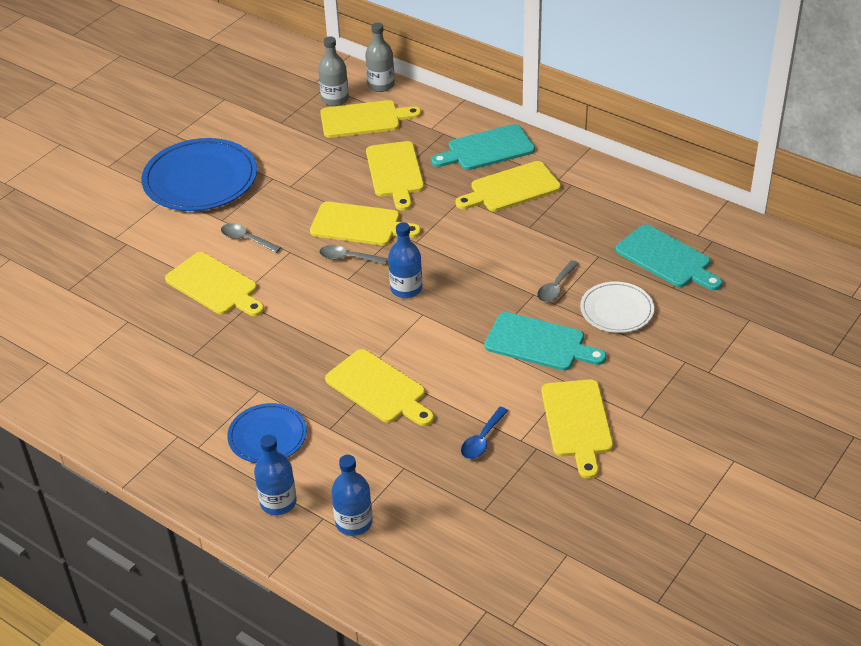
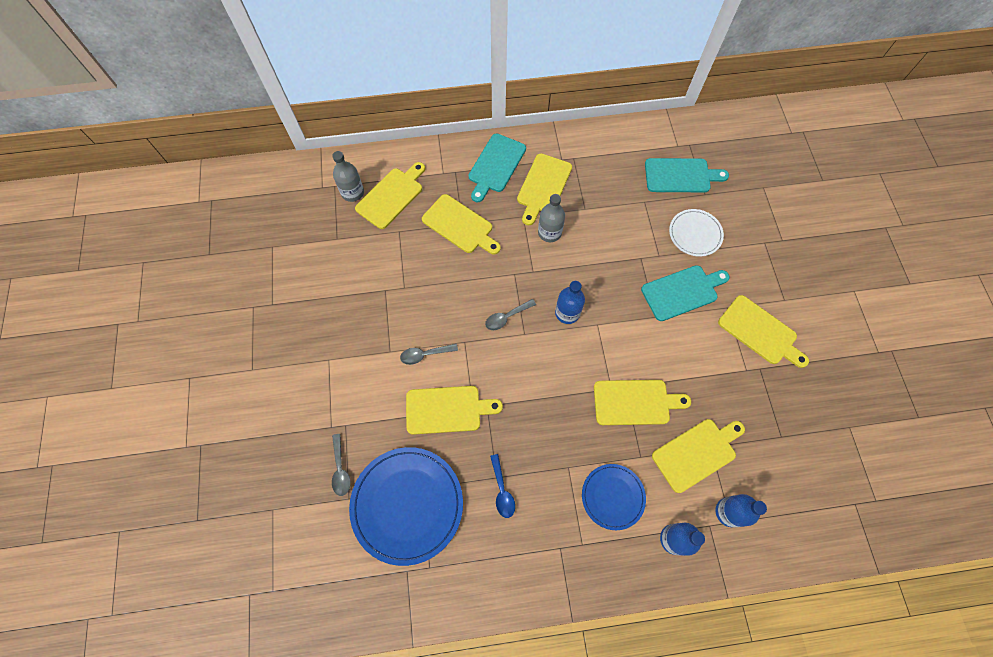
camera: 45 degrees left, 25 degrees up
(200, 179) = (335, 329): blue plate -> blue plate (407, 505)
(360, 225) = (484, 285): yellow cutting board -> yellow cutting board (697, 453)
(381, 85) = (371, 159): grey bottle -> grey bottle (549, 232)
(482, 440) = (728, 388): blue spoon -> blue spoon (502, 490)
(556, 287) = (647, 243): grey spoon -> grey spoon (340, 469)

